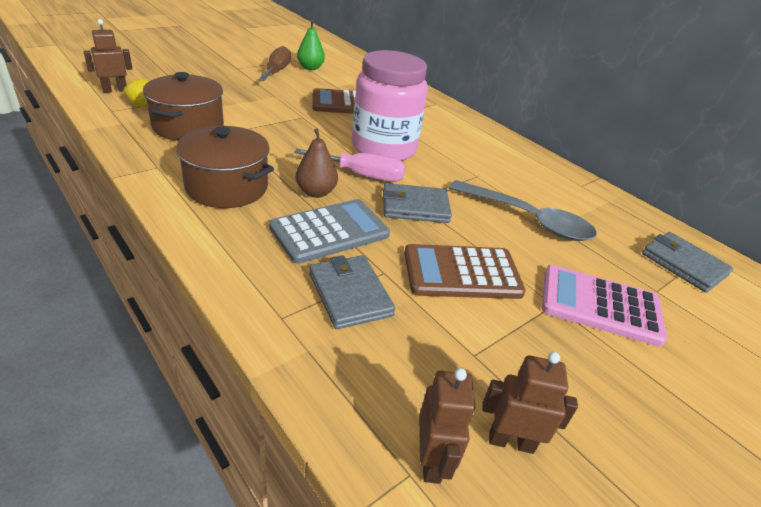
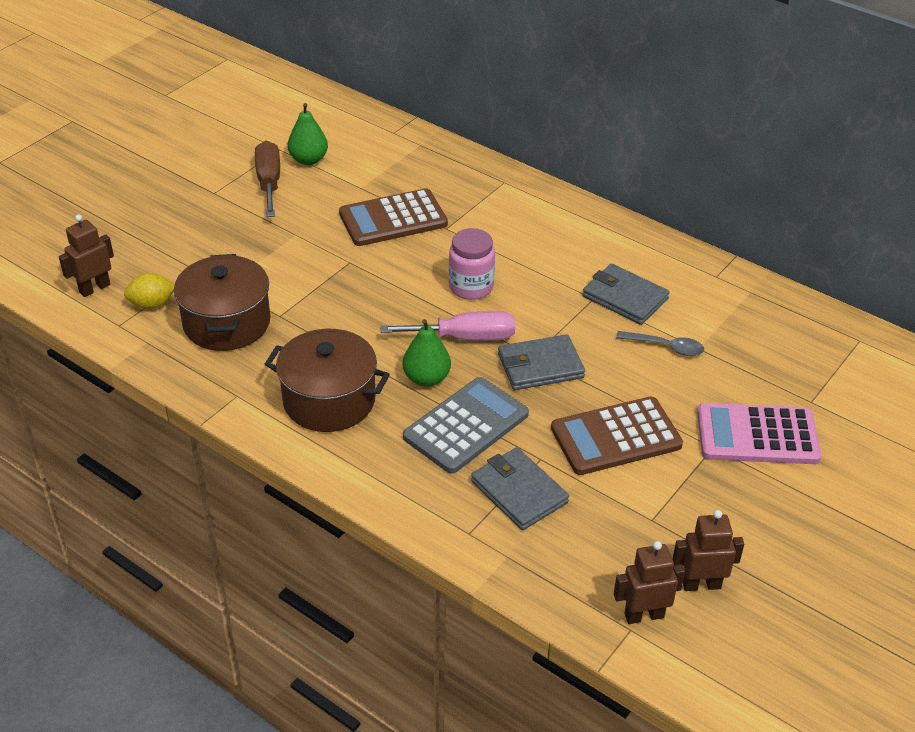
camera: 10 degrees left, 5 degrees up
(316, 192) = (426, 378): brown pear -> green pear
(383, 148) = (471, 287): pink jar -> pink jar, size x0.54
(431, 460) = (644, 615): brown robot -> brown robot turned 90 degrees counterclockwise
(528, 219) = (666, 347): grey spoon -> grey spoon, size x0.51
(683, 264) = (837, 360): grey wallet -> grey wallet (625, 297)

